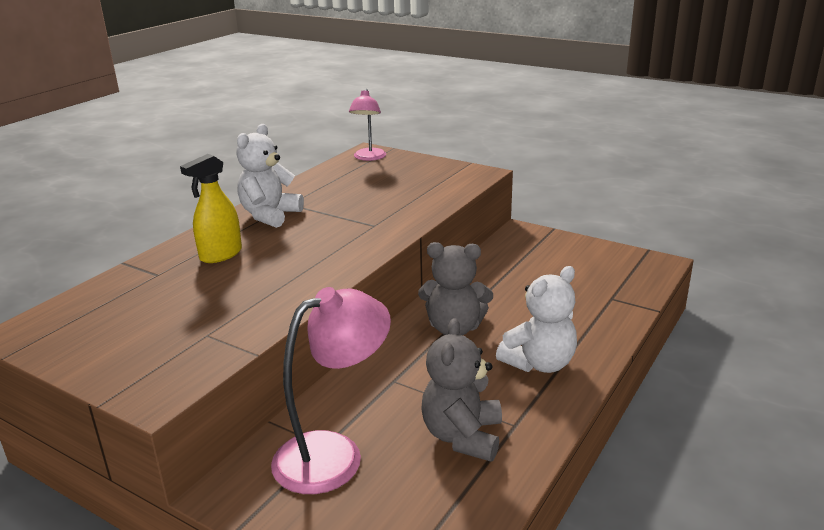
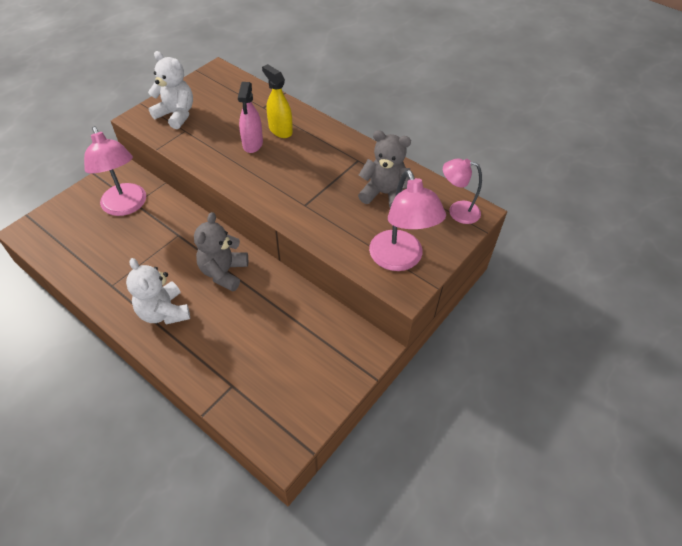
camera: 95 degrees right, 25 degrees up
(251, 271) = (252, 144): none -> pink spray bottle
(270, 215) = (338, 150): white teddy bear -> white teddy bear (176, 115)
(443, 176) = (400, 260): none -> pink lamp
(462, 436) = (113, 259): grey teddy bear -> grey teddy bear (384, 194)

